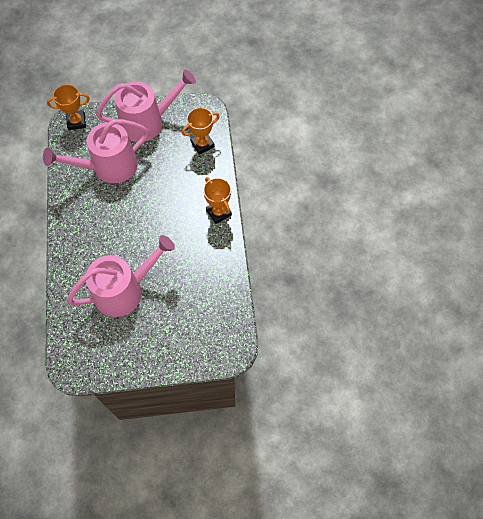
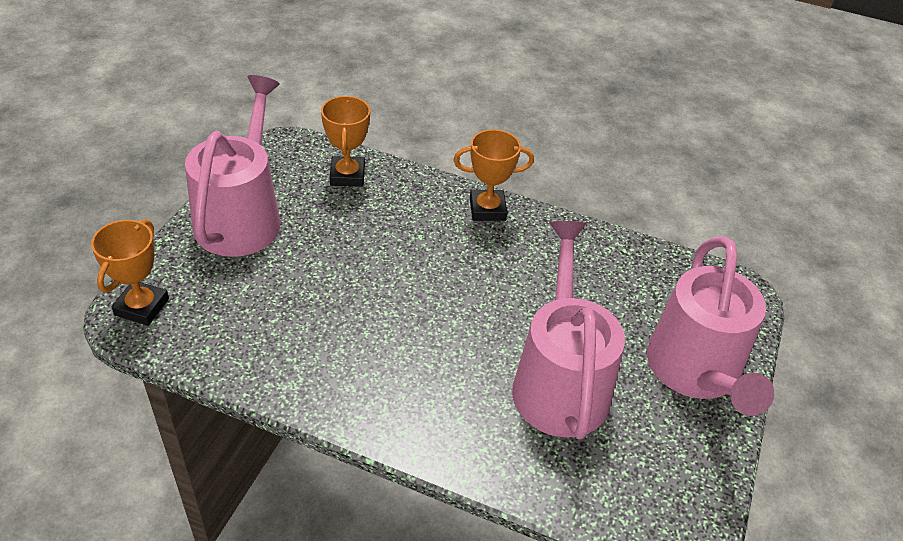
camera: 65 degrees left, 20 degrees down
(109, 167) = (286, 301): pink watering can -> pink watering can (696, 372)

